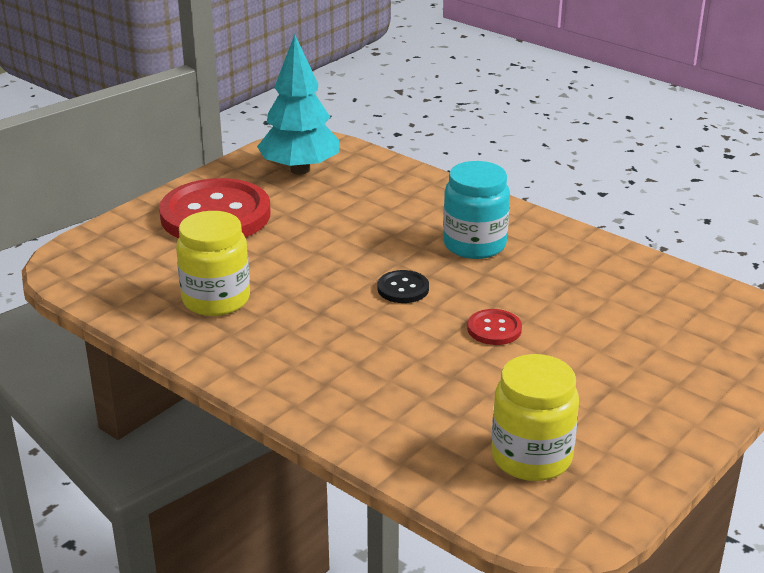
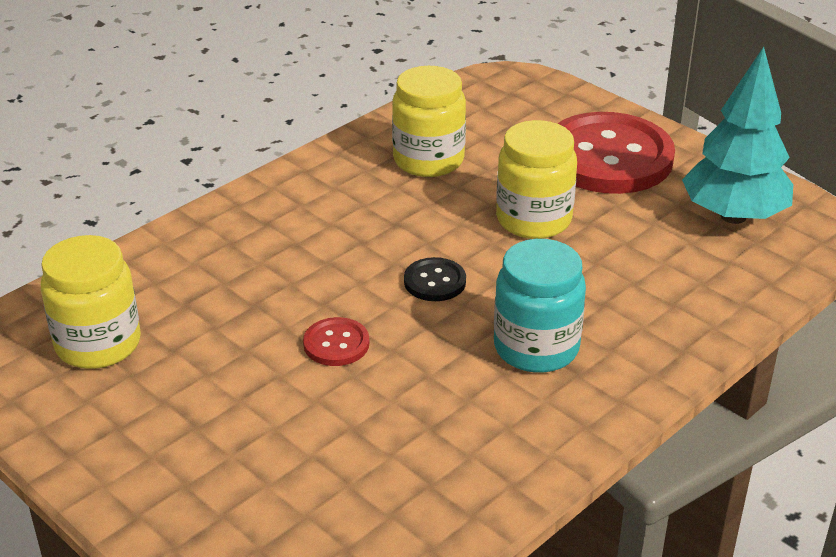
camera: 95 degrees right, 5 degrees up
(310, 247) = (533, 220): none -> yellow jar

